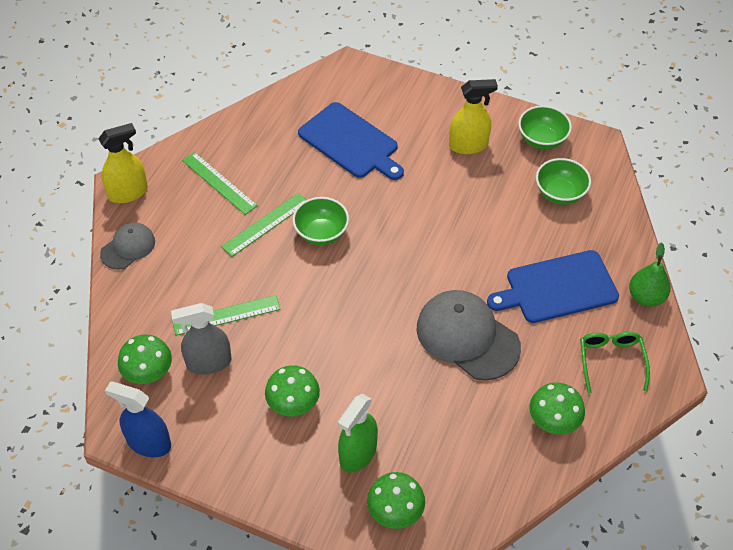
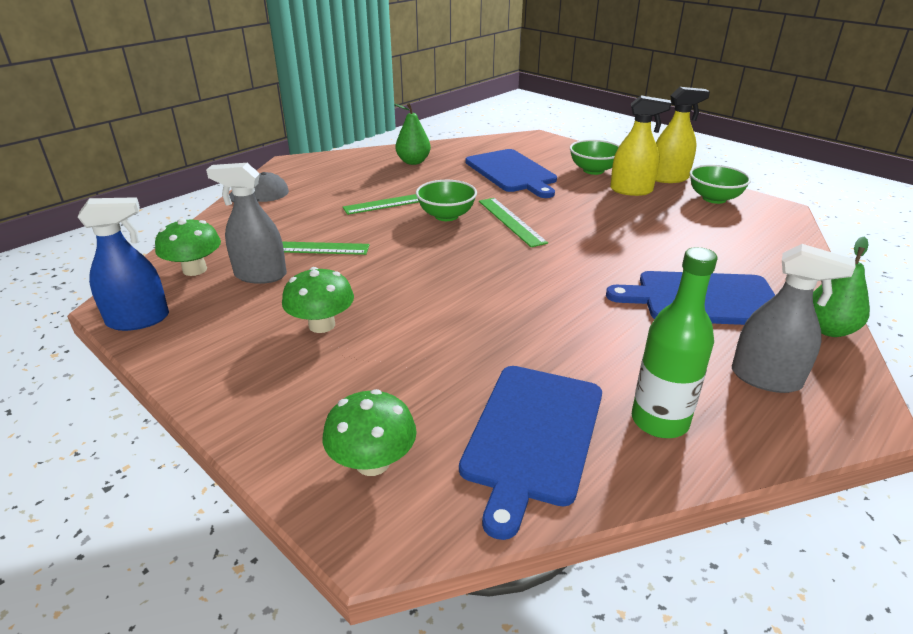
camera: 20 degrees right, 20 degrees down
(128, 192) = (290, 168): yellow spray bottle -> yellow spray bottle (669, 178)
(149, 443) = (138, 320): blue spray bottle -> blue spray bottle turned 120 degrees clockwise
(219, 183) = (373, 174): green ruler -> green ruler (511, 221)
(246, 148) = (413, 162): none -> green pear
(358, 453) = (364, 387): green spray bottle -> none
(467, 337) = (568, 315): grey cap -> none
(481, 459) = (532, 436): none -> blue cutting board
(553, 421) = (659, 421): green mushroom -> green bottle
(560, 194) = (725, 233): green bowl -> green bowl (593, 170)
(611, 361) = (766, 378): green glasses -> grey spray bottle

